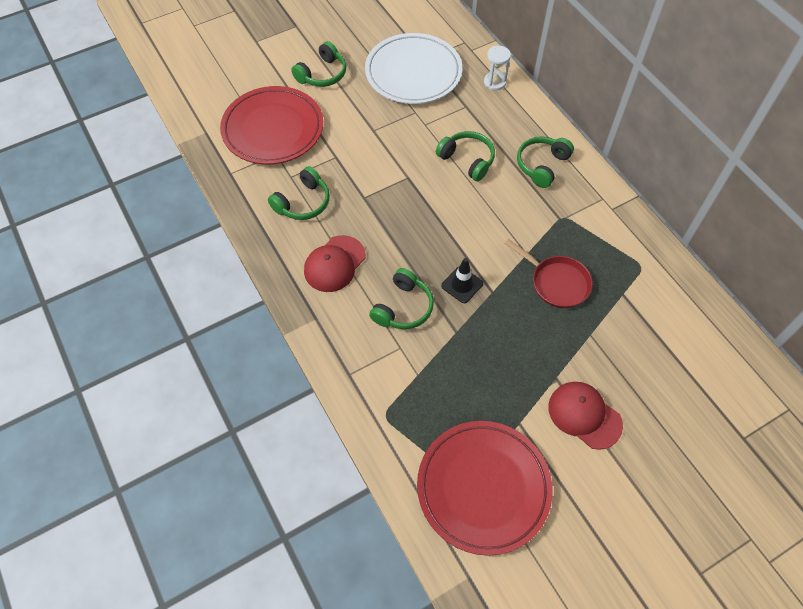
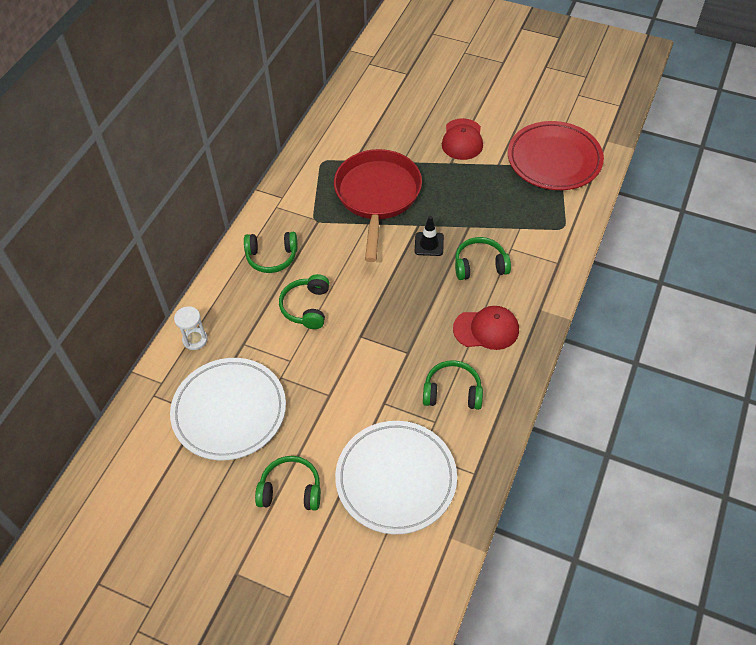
camera: 125 degrees left, 5 degrees down
(273, 129) = (396, 479): red plate -> white plate
(556, 282) = (377, 196): red pan -> red pan, size x1.78

